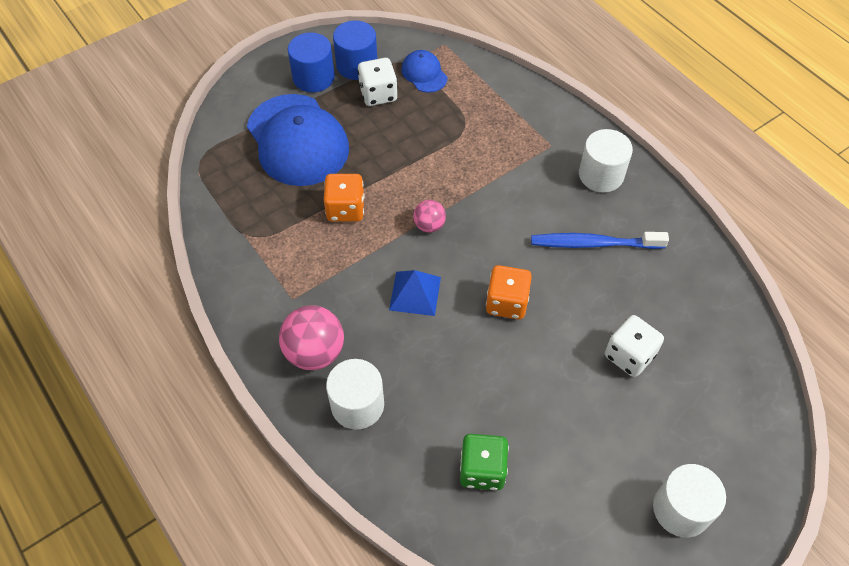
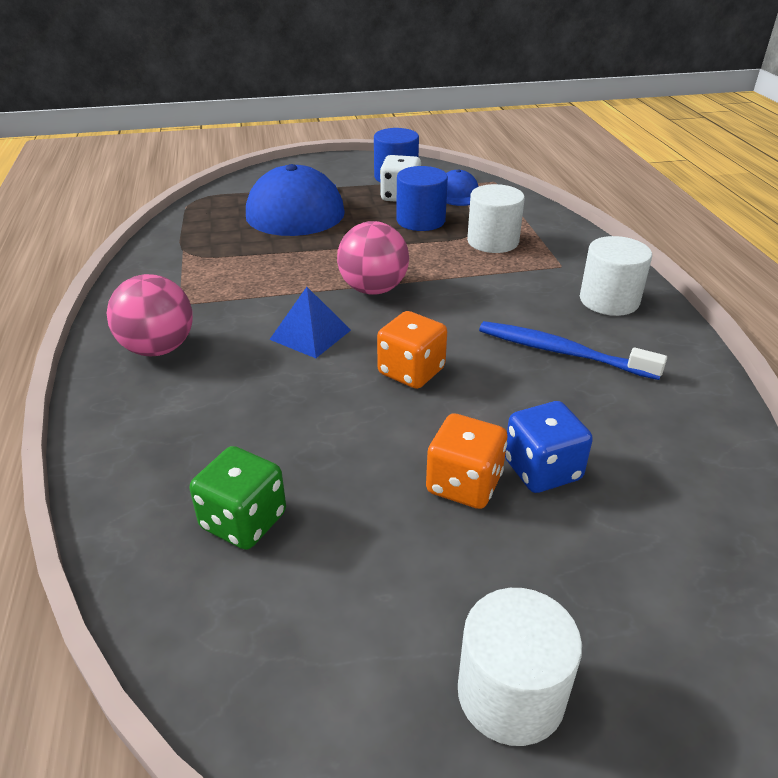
camera: 25 degrees right, 20 degrees down
(313, 77) = (348, 176): blue cylinder -> blue cylinder (420, 220)
(345, 209) = (297, 258): orange dice -> orange dice (464, 484)
(357, 405) = (157, 405): white cylinder -> white cylinder (492, 241)
(429, 225) = (373, 289): pink ball -> pink ball, size x1.78
(629, 355) = (542, 470): white dice -> blue dice

